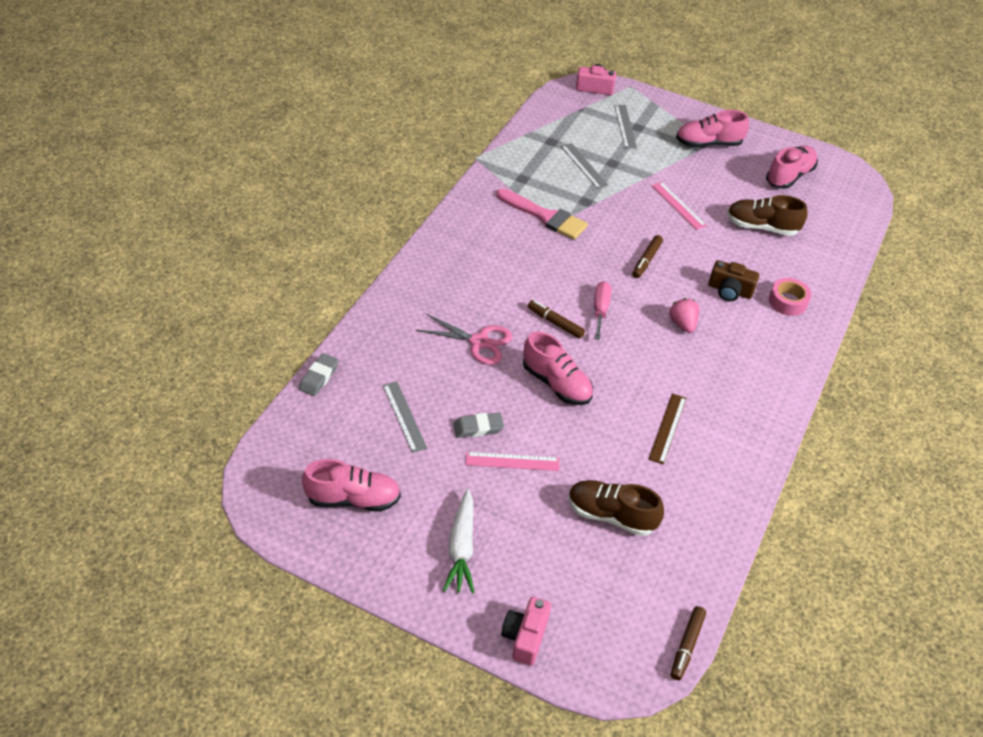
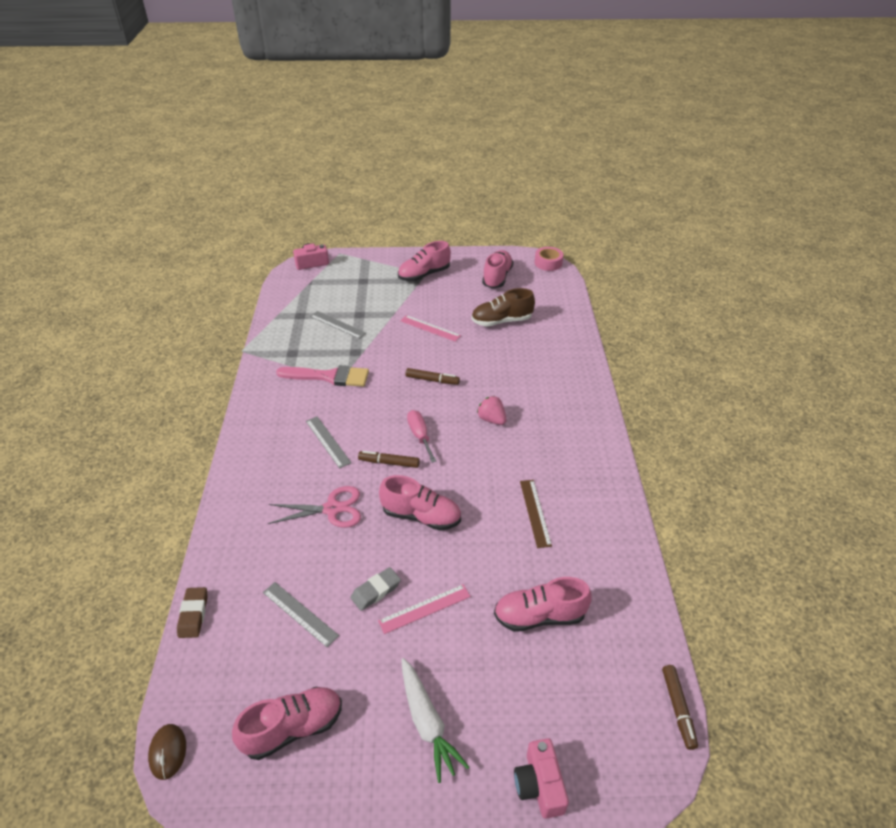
camera: 25 degrees left, 5 degrees down
(253, 469) = (168, 752): none -> brown mouse
(319, 377) = (193, 614): grey eraser -> brown eraser
(611, 515) = (539, 616): brown shoe -> pink shoe
(625, 126) = (353, 284): grey ruler -> grey ruler (328, 441)
(646, 260) = (432, 380): brown marker -> brown marker turned 75 degrees counterclockwise
(730, 291) = (510, 378): brown camera -> none
(788, 301) = (557, 369): pink tape -> pink tape (548, 263)

